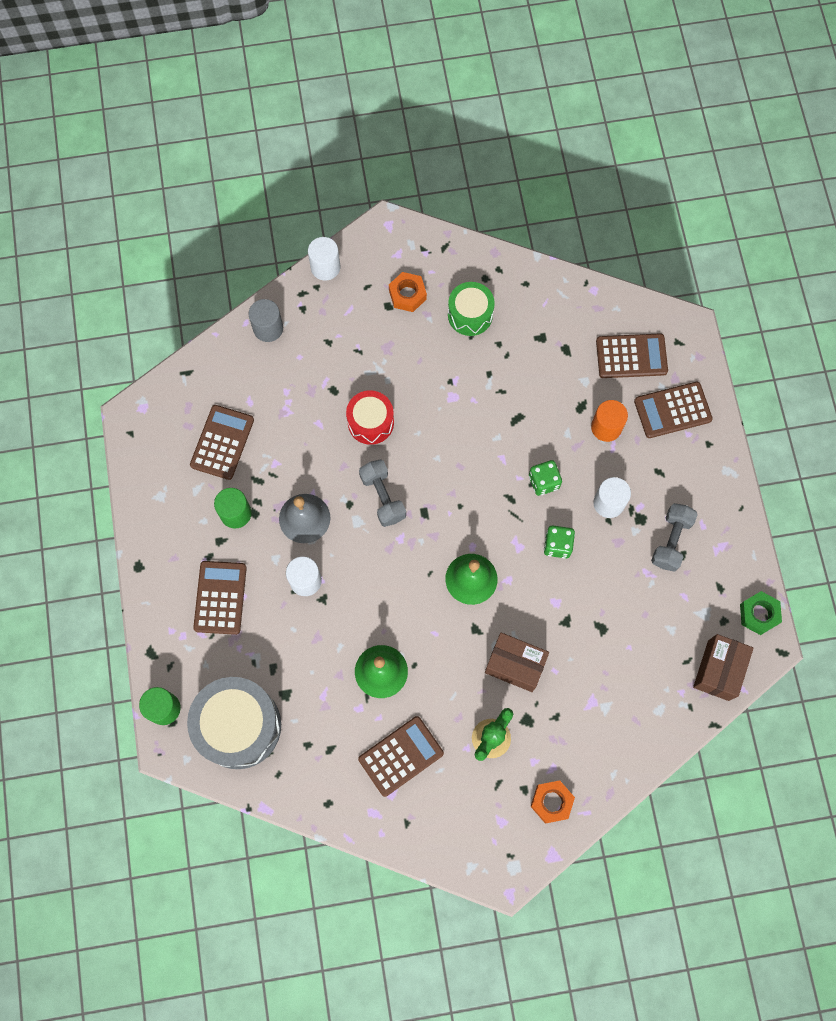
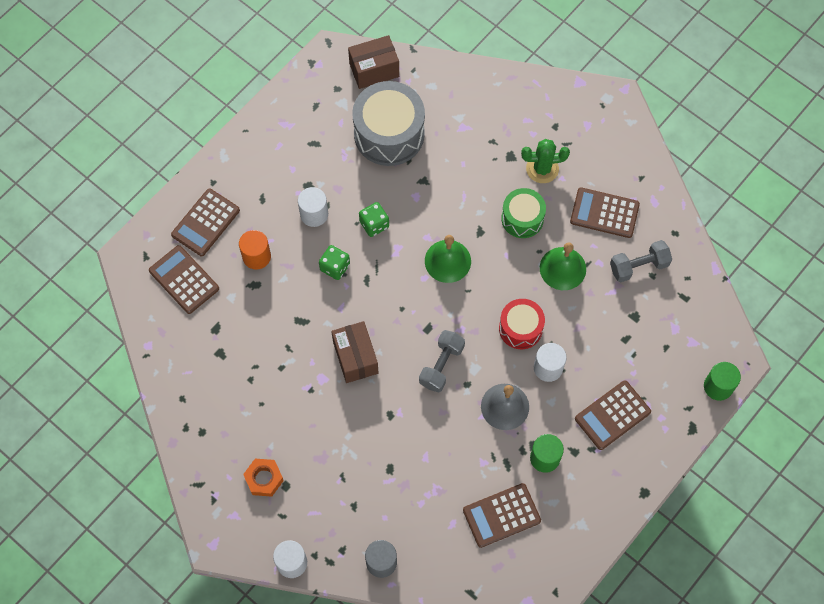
camera: 130 degrees left, 5 degrees down
(239, 726) = (682, 328): grey drum -> grey drum (389, 134)
(370, 422) = (392, 420): red drum -> red drum (520, 328)
(470, 315) = (243, 418): green drum -> green drum (522, 218)
(515, 665) = (481, 190): brown box -> brown box (355, 357)
(551, 802) = (548, 105): orange nut -> none
(671, 541) = (308, 157): grey dumbbell -> grey dumbbell (638, 266)
(672, 410) = (205, 222): brown calculator -> brown calculator turned 90 degrees clockwise
(758, 614) = (314, 71): green nut -> none

